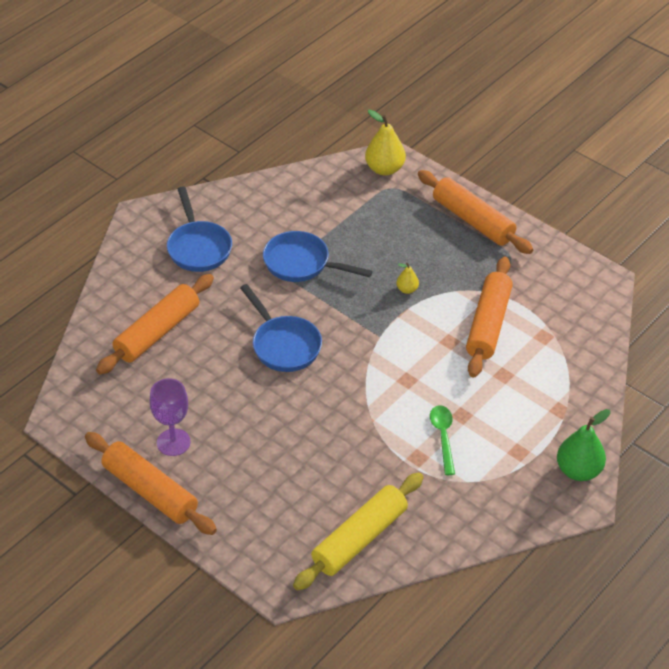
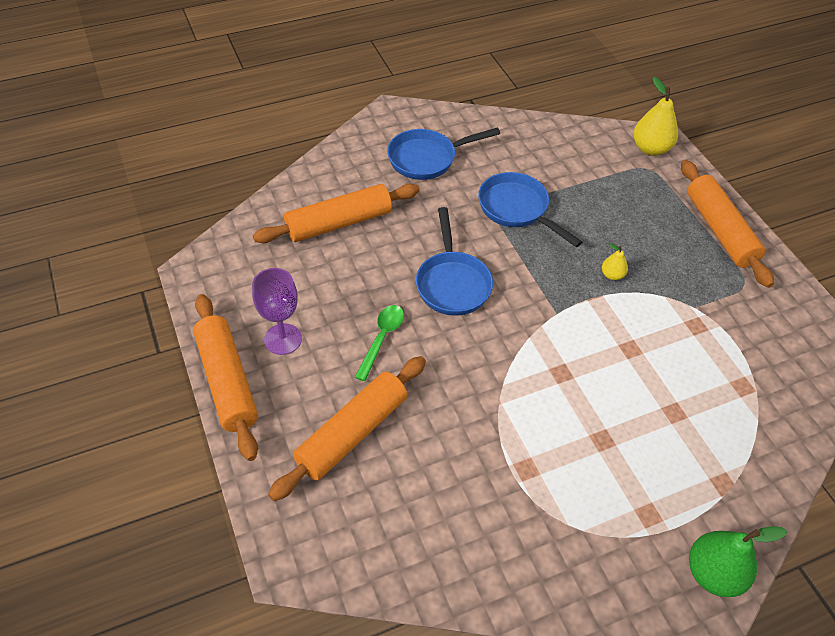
camera: 25 degrees right, 5 degrees up
(198, 247) = (427, 158): blue pan -> blue pan turned 60 degrees clockwise
(359, 538) = (407, 539): yellow rolling pin -> none
(443, 437) = (568, 457): green spoon -> green spoon (382, 339)
(488, 324) = (683, 347): orange rolling pin -> orange rolling pin (352, 433)

